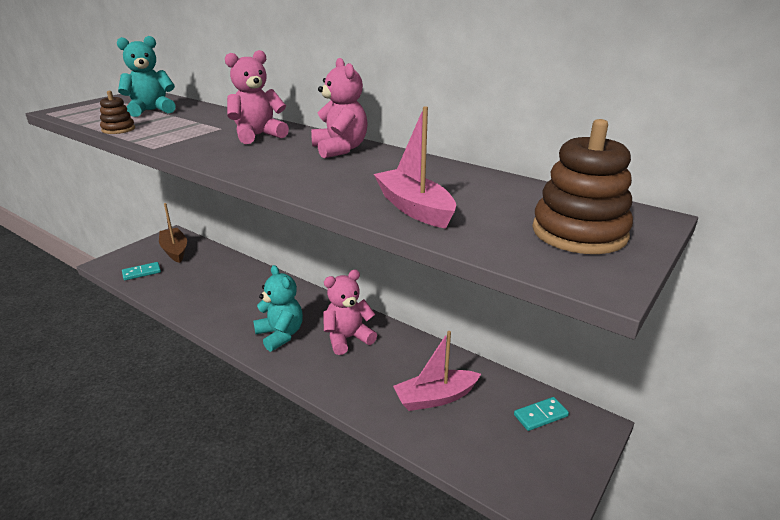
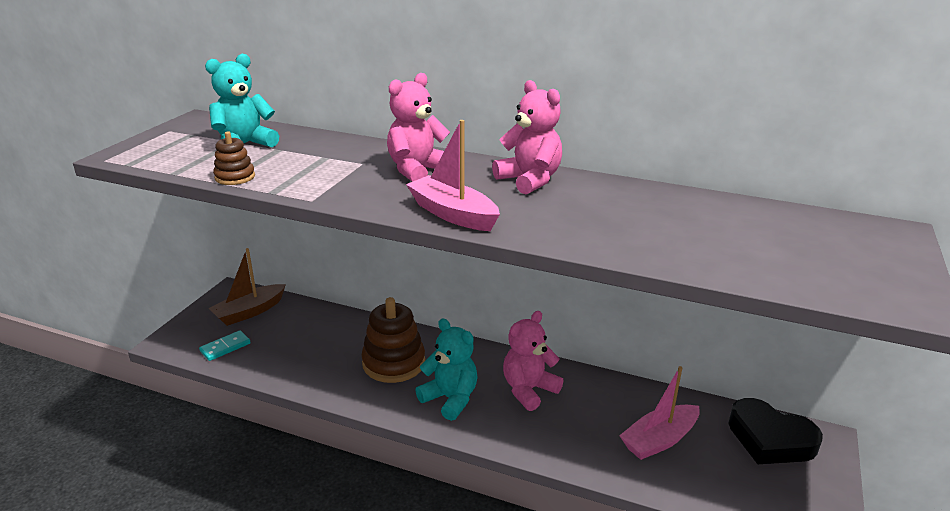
camera: 15 degrees left, 0 degrees up
(175, 250) = (249, 312): brown boat -> brown boat turned 90 degrees counterclockwise
(414, 208) = (679, 247): pink boat -> pink boat (453, 214)
(540, 415) = (770, 439): turquoise domino -> black heart
(579, 232) = (851, 255): brown stacking toy -> brown stacking toy (393, 363)

